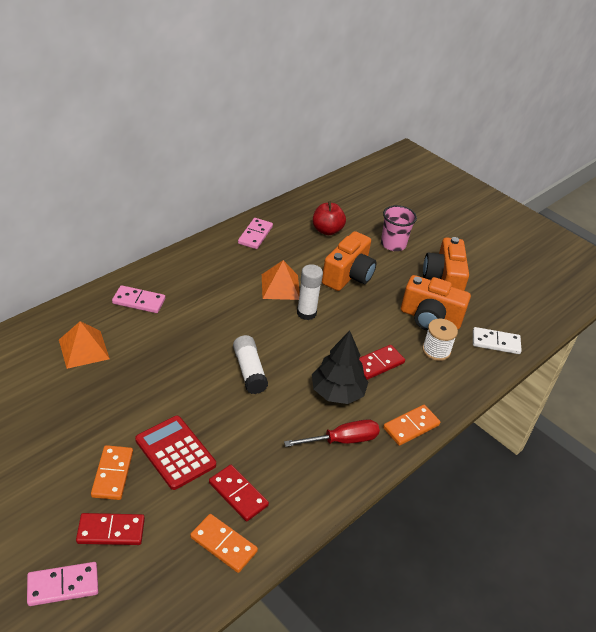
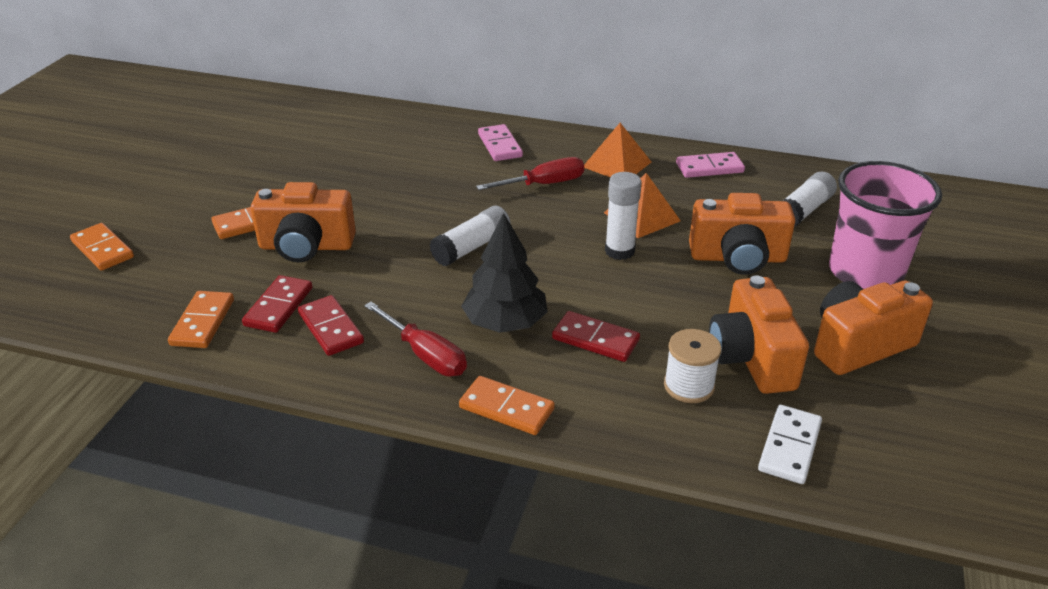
camera: 65 degrees right, 5 degrees down
(63, 585) = (102, 249): pink domino -> orange domino
(84, 349) = (398, 146): orange pyramid -> orange pyramid (617, 164)
(111, 531) = (179, 249): red domino -> red domino (330, 328)
(175, 452) = (306, 246): red calculator -> orange camera
(207, 306) = (543, 184): none -> red screwdriver
(327, 230) = (803, 211): red apple -> white glue stick
(393, 244) = (865, 273): pink cup -> pink cup, size x1.61
(495, 342) = (790, 447): white domino -> white domino turned 45 degrees clockwise

